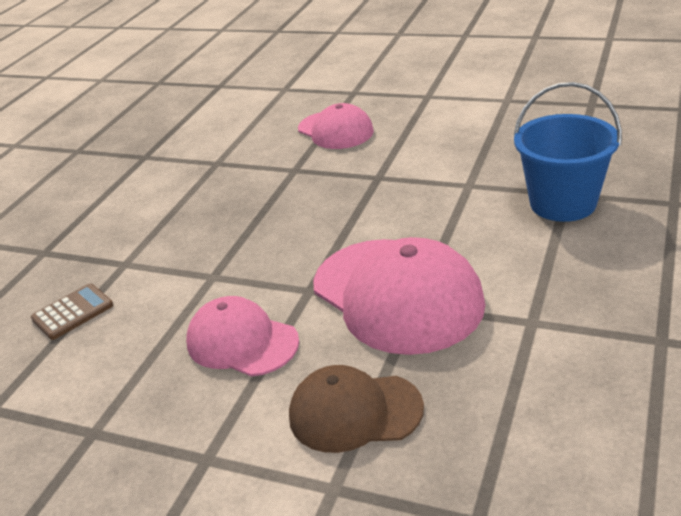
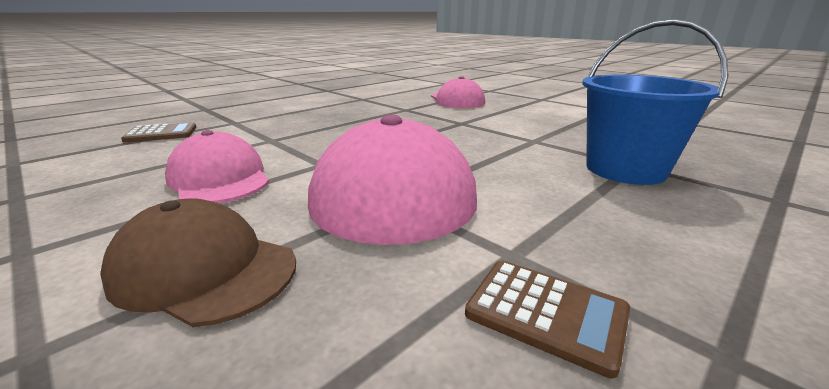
camera: 20 degrees right, 10 degrees down
(572, 352) = (546, 313): none -> brown calculator

